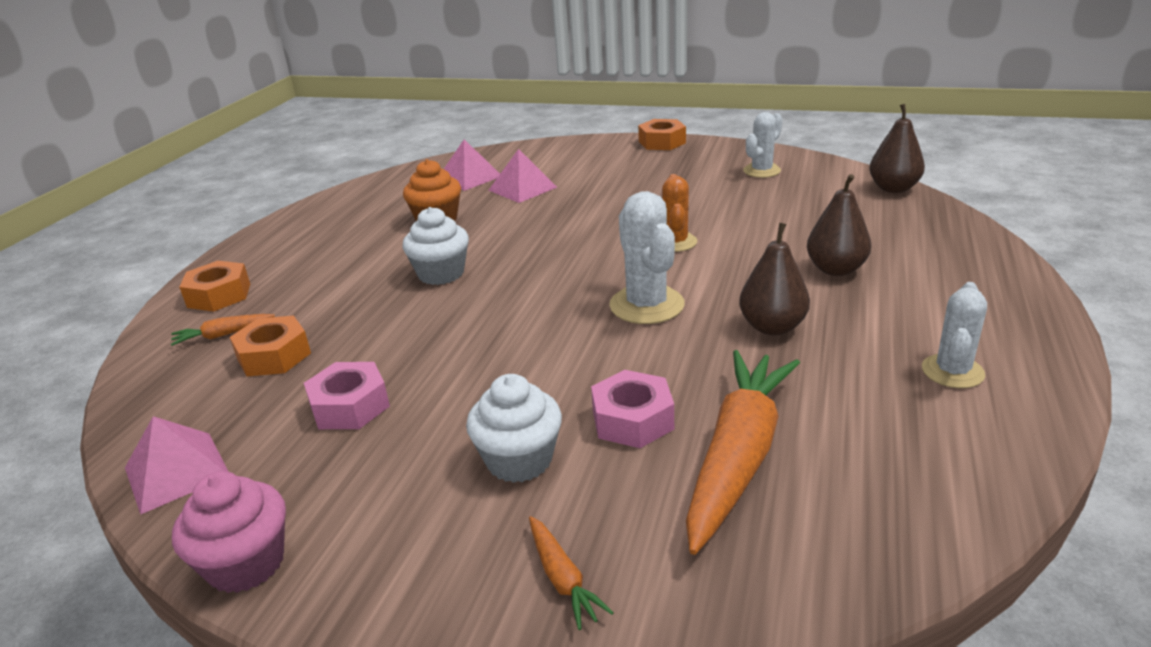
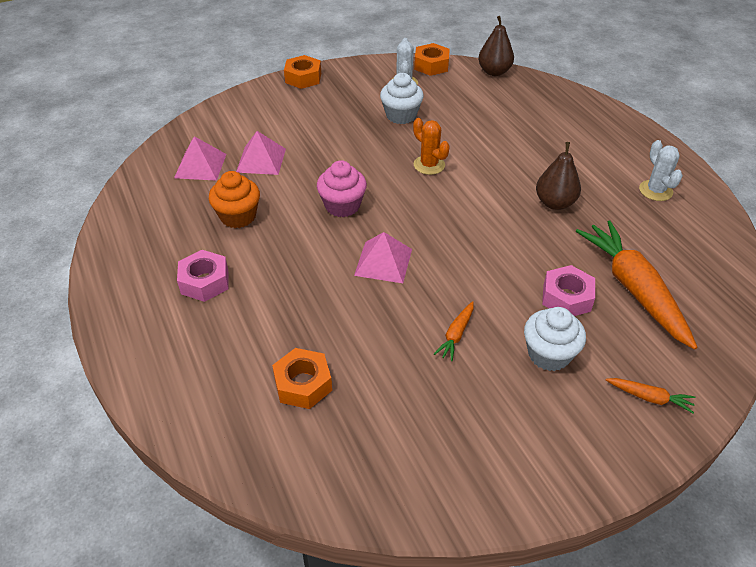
camera: 45 degrees left, 15 degrees up
(177, 471) = (378, 492): pink pyramid -> pink pyramid (383, 262)
(219, 295) = (168, 366): orange nut -> orange nut (431, 65)
(223, 335) = (234, 392): orange carrot -> orange carrot (456, 334)
(246, 563) = (509, 503): pink cupcake -> pink cupcake (342, 206)
(350, 406) = (412, 384): pink nut -> pink nut (205, 282)
(441, 274) = (315, 260): white cupcake -> white cupcake (401, 115)
(646, 305) = (476, 220): white cactus -> none
(835, 269) = (536, 148): brown pear -> none

